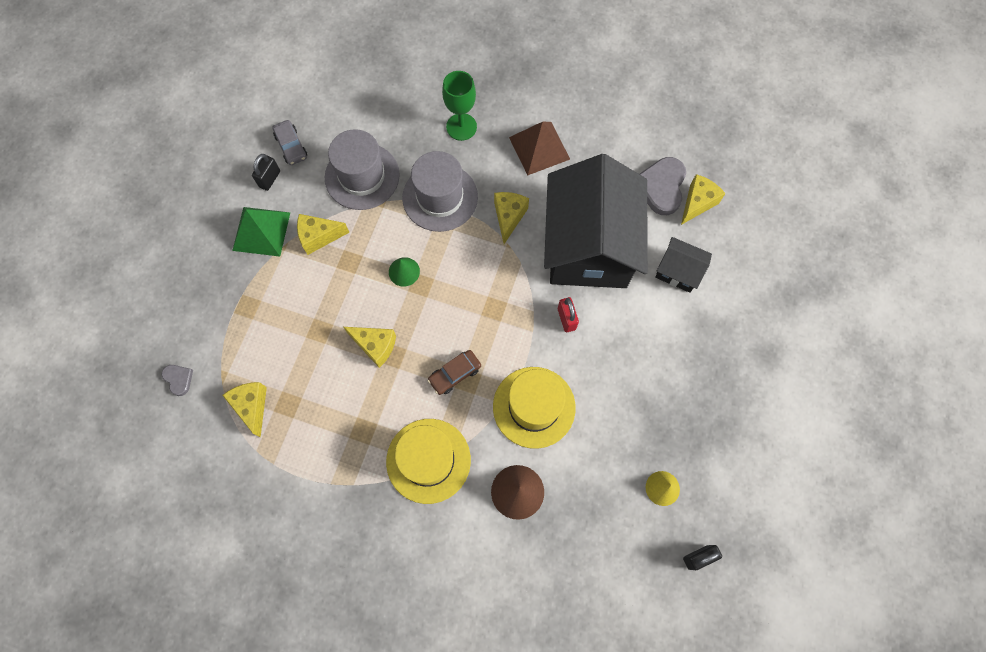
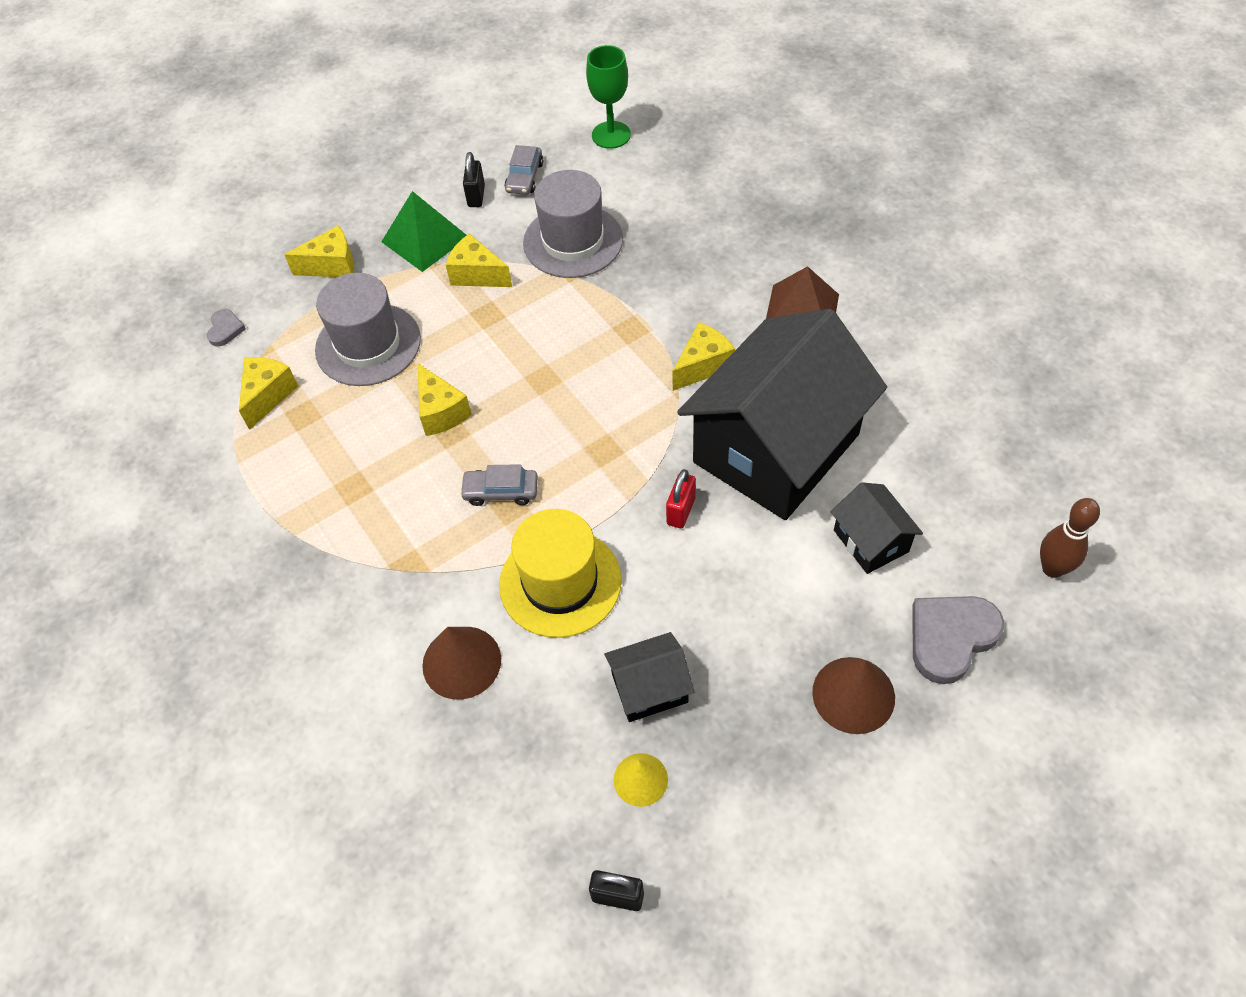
camera: 40 degrees right, 15 degrees down
(270, 179) = (476, 196): black padlock -> black padlock turned 60 degrees counterclockwise
(404, 271) = (536, 356): green cone -> none
(428, 460) = (393, 562): yellow hat -> none
(440, 197) = (640, 304): grey hat -> grey hat (368, 344)
(455, 374) = (501, 491): brown car -> grey car
(461, 127) = (725, 248): green goblet -> green goblet (611, 135)
(629, 435) = (649, 688): none -> black house
(661, 187) = (925, 434): grey heart -> grey heart (950, 637)
(697, 203) = (961, 478): yellow cheese -> yellow cheese (332, 265)
(731, 366) = (853, 694): none -> brown cone
(775, 229) = (1052, 568): none -> brown bowling pin

